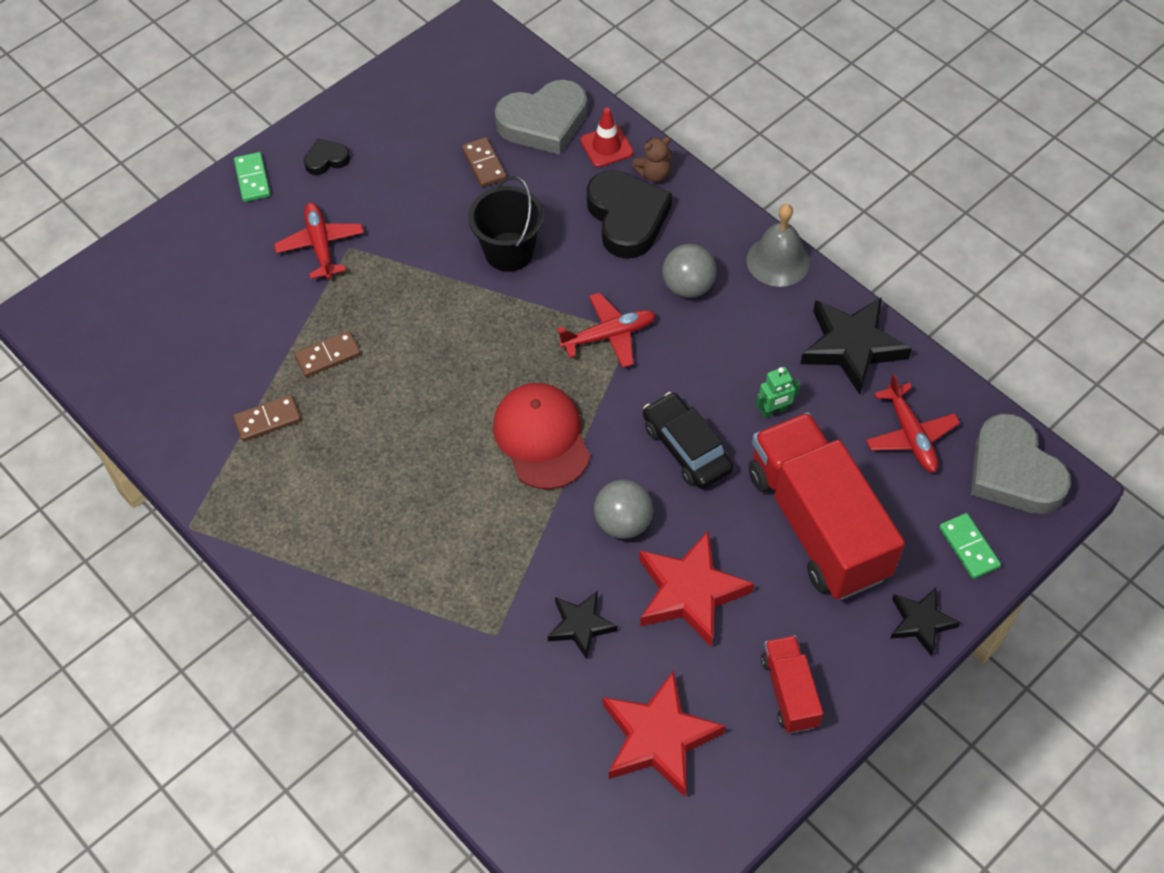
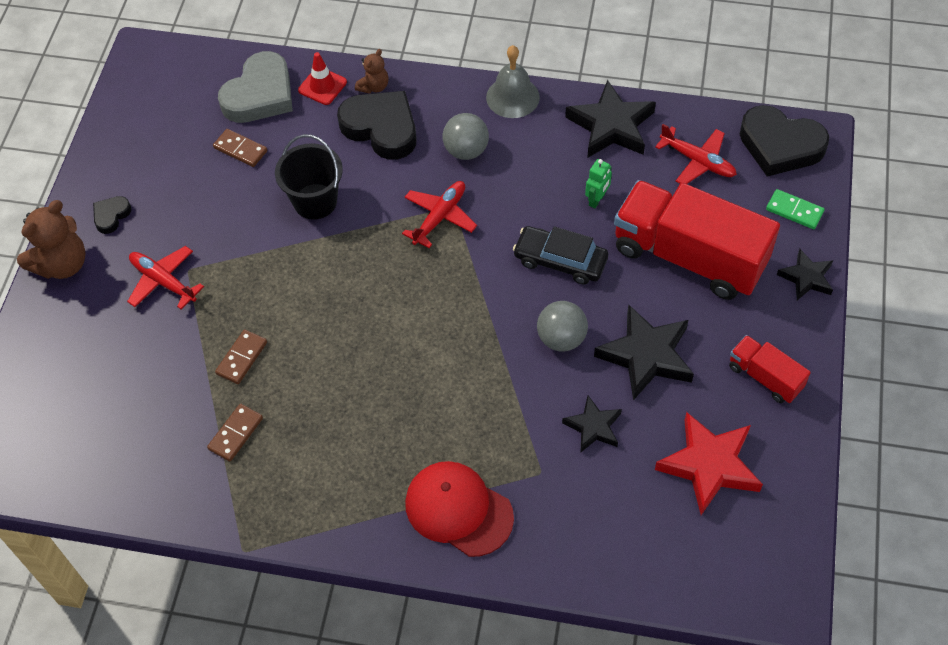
camera: 35 degrees left, 0 degrees up
(252, 179) = (62, 264): green domino -> brown teddy bear
(541, 437) = (454, 317): red cap -> red cap (458, 510)
(690, 592) = (646, 356): red star -> black star
(1013, 472) = (780, 145): grey heart -> black heart

